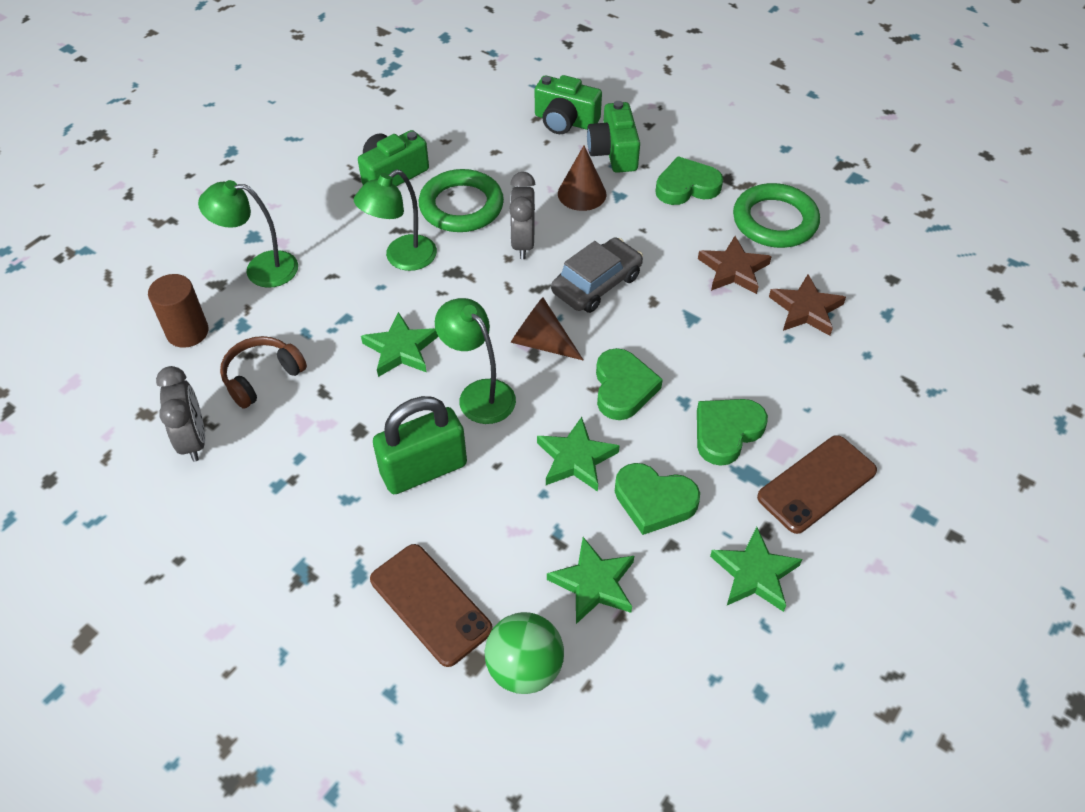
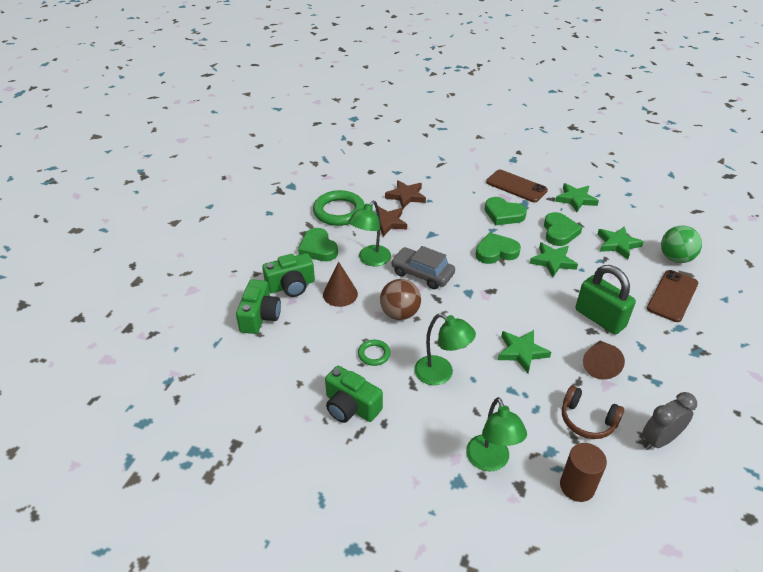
camera: 105 degrees left, 10 degrees down
(461, 206) = (374, 354): green ring -> green ring, size x0.50
(479, 394) = (534, 307): green lamp -> green lamp (370, 260)
(523, 243) = (400, 313): grey clock -> brown ball
(541, 342) = (481, 289): brown cone -> brown cone (599, 364)

